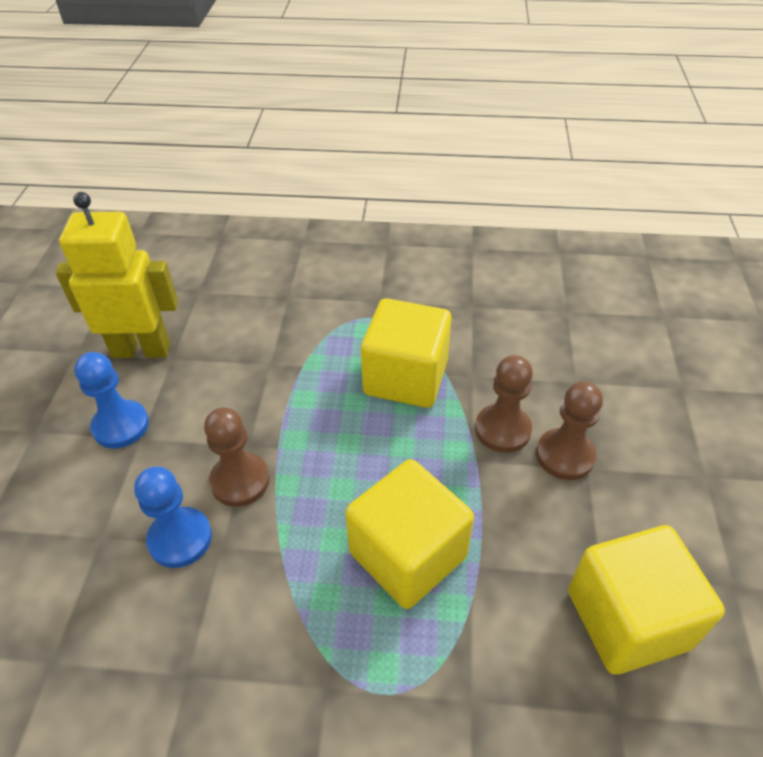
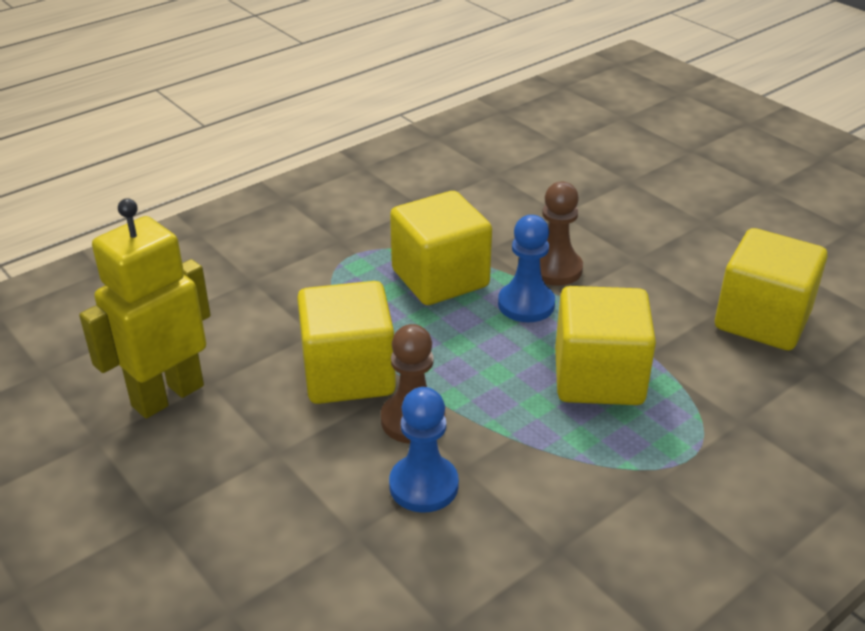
camera: 45 degrees left, 10 degrees down
(121, 426) = (243, 457): blue pawn -> blue pawn (526, 304)
(250, 412) = (348, 374): none -> yellow cube
(565, 455) = (614, 259): brown pawn -> none

